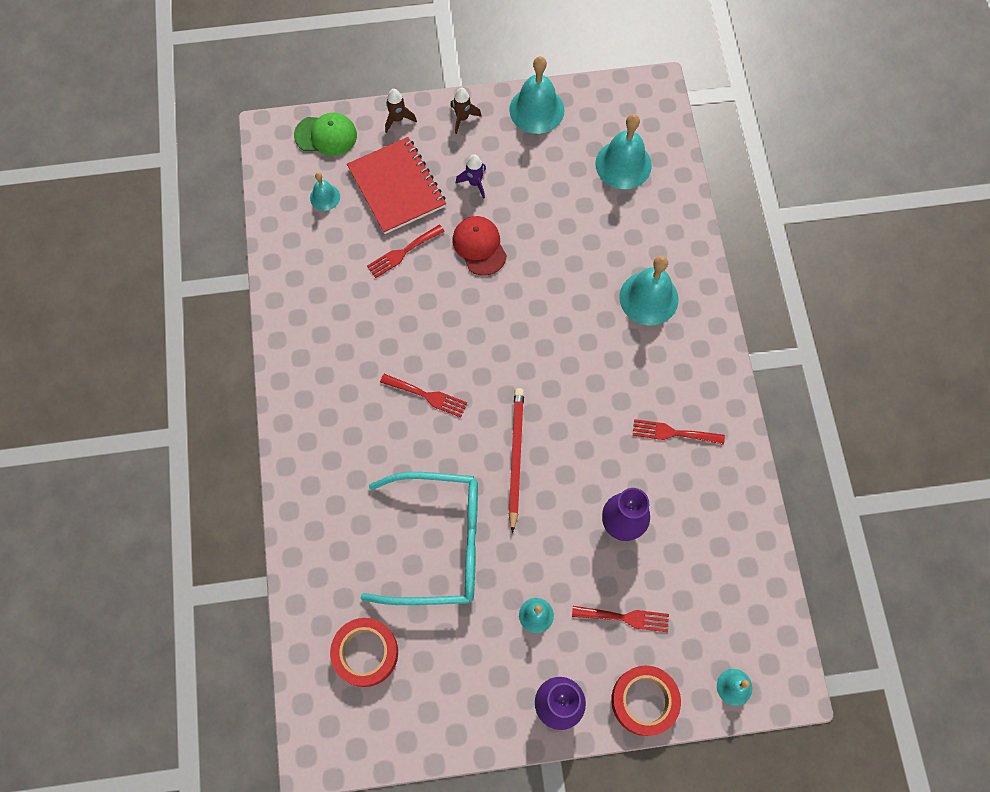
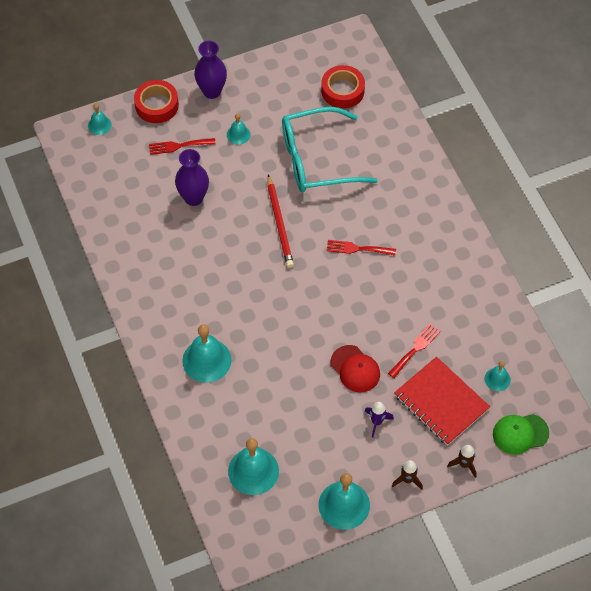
camera: 165 degrees right, 10 degrees down
(673, 433) = (168, 265): red fork -> none

